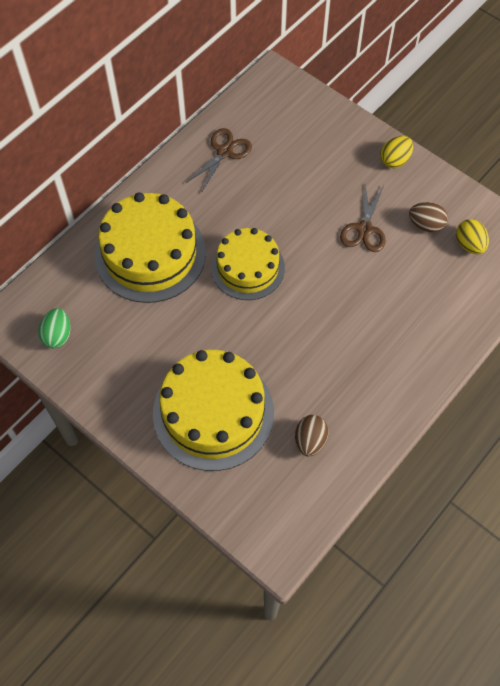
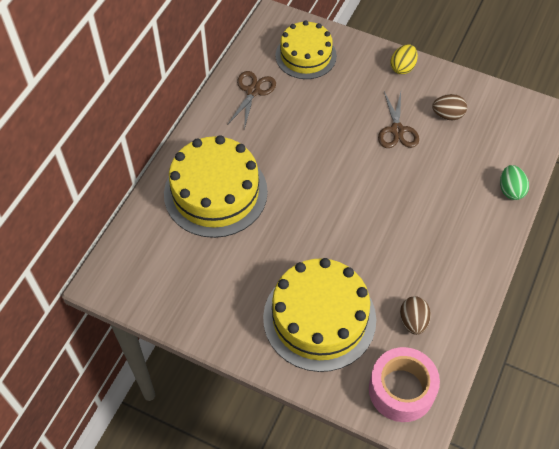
camera: 15 degrees left, 5 degrees down
(57, 335) = (154, 284): green egg -> green egg (510, 190)
(248, 267) = (307, 185): yellow cake -> yellow cake (306, 55)
(273, 509) = (401, 390): none -> pink tape
(469, 244) = (490, 123): yellow egg -> none

